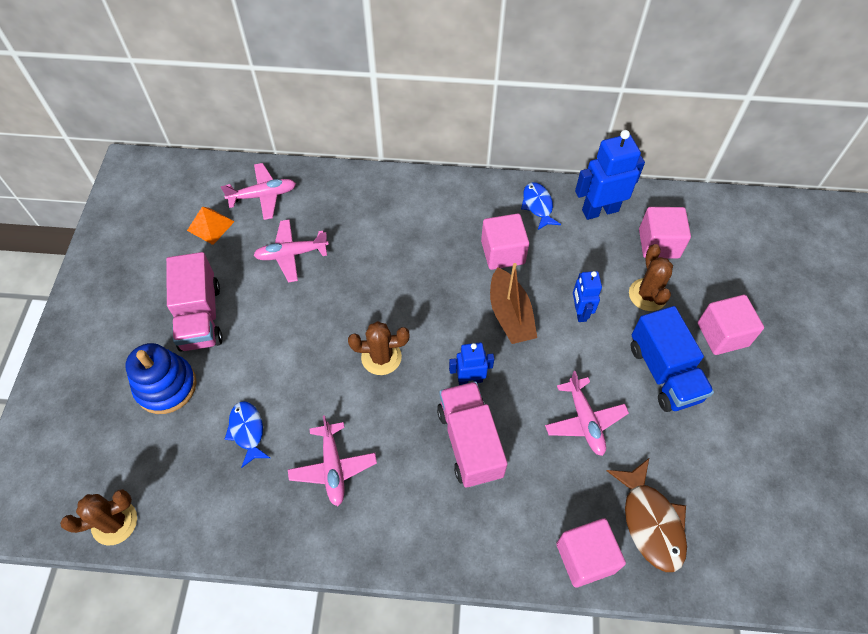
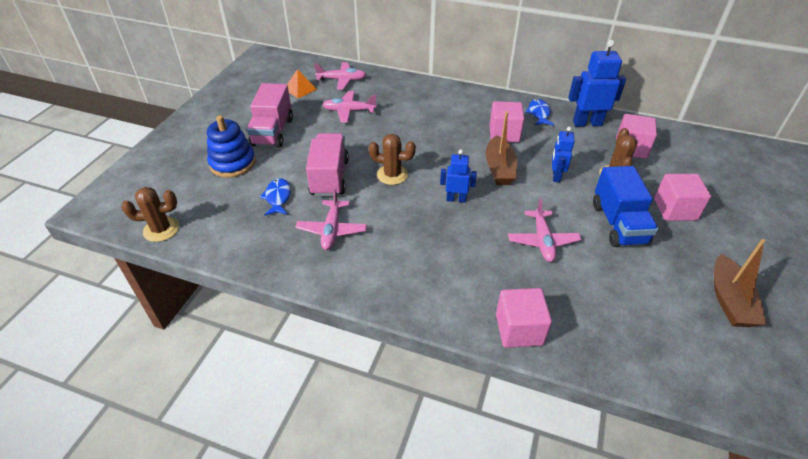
camera: 15 degrees right, 15 degrees down
(469, 442) = (443, 236): pink truck -> pink truck (329, 177)
(650, 522) = (584, 318): brown fish -> none
(795, 456) = (729, 300): none -> brown boat

